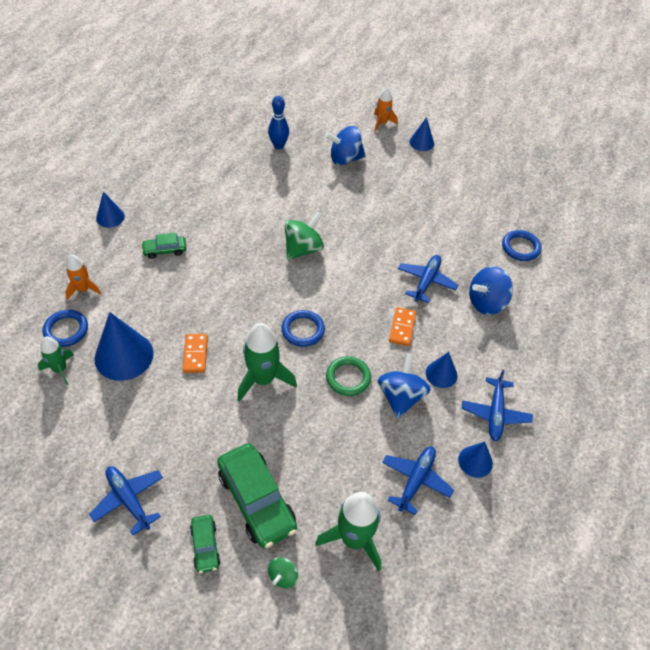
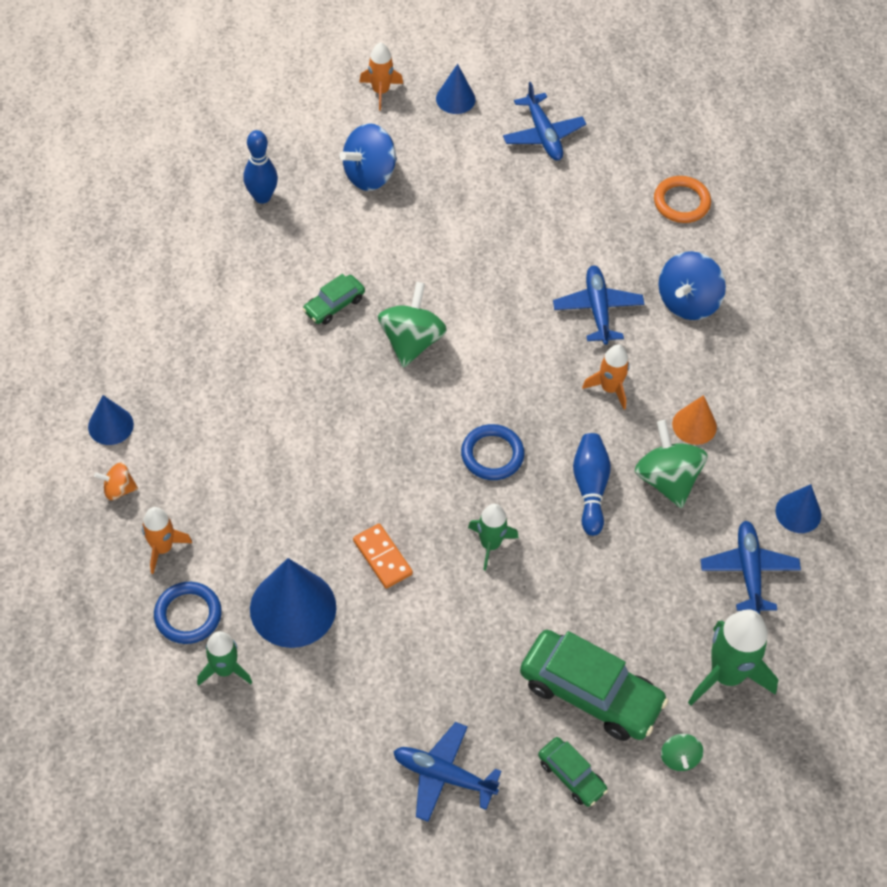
camera: 30 degrees left, 5 degrees up
(87, 249) = (118, 489): none -> orange spinning top
(165, 250) = (228, 436): green car -> green car (334, 305)
(263, 379) = (490, 544): green rocket -> green rocket, size x0.60
(348, 378) = (590, 488): green ring -> blue bowling pin
(400, 397) = (667, 479): blue spinning top -> green spinning top
(402, 328) = (609, 388): orange domino -> orange rocket
(441, 374) = (694, 425): blue cone -> orange cone
(495, 414) = (785, 443): blue plane -> blue plane (543, 135)
(520, 247) = (681, 202): blue ring -> orange ring

